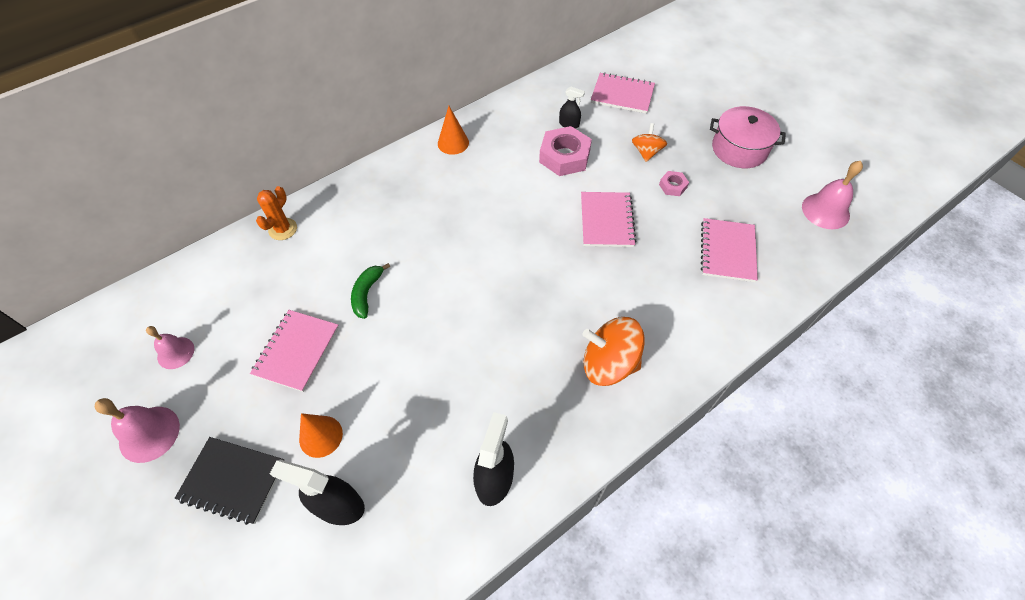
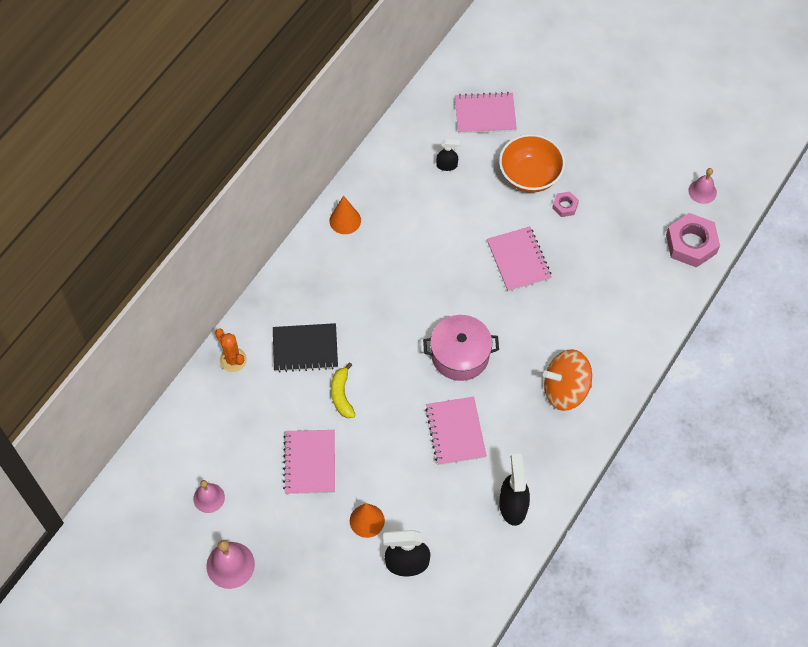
camera: 20 degrees left, 5 degrees up
(233, 480) = (318, 574): black notebook -> black notebook (305, 349)
(283, 229) = (233, 360): orange cactus -> orange cactus turned 45 degrees counterclockwise
(367, 293) = (342, 395): green banana -> yellow banana
(564, 156) = (456, 204): pink nut -> pink nut (691, 244)
(646, 152) = (530, 176): orange spinning top -> orange bowl
(727, 251) = (630, 258): pink notebook -> pink notebook (455, 432)
(739, 149) = (612, 146): pink pot -> pink pot (460, 355)
(825, 211) = (702, 191): pink bell -> pink bell, size x0.66

